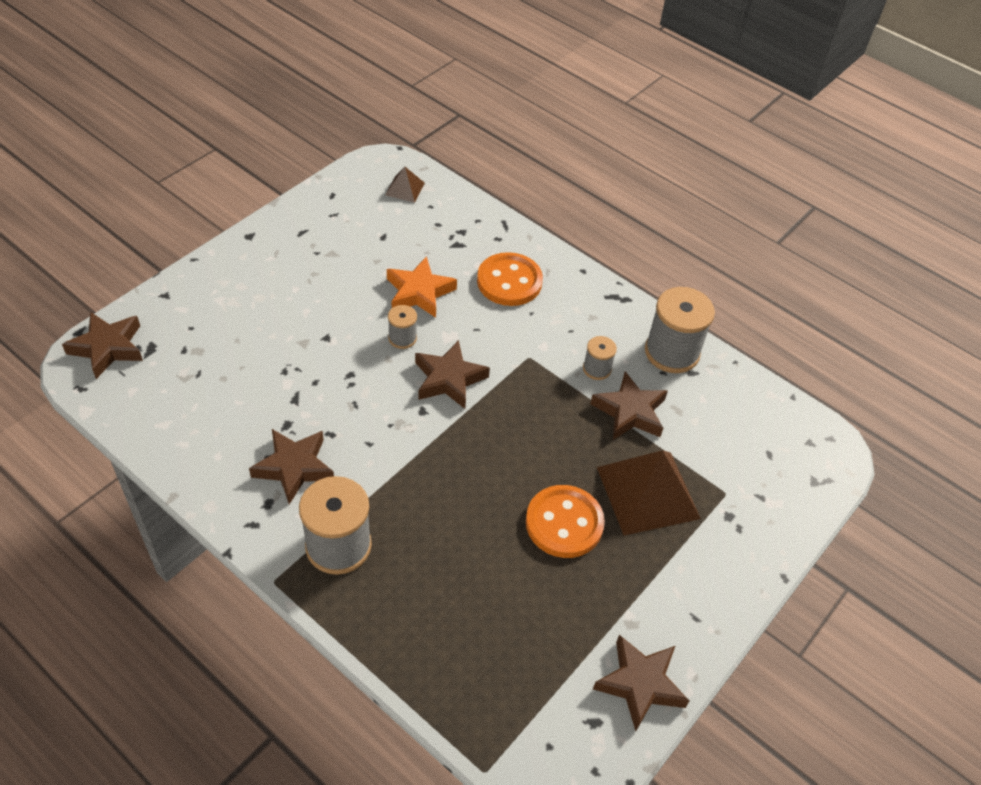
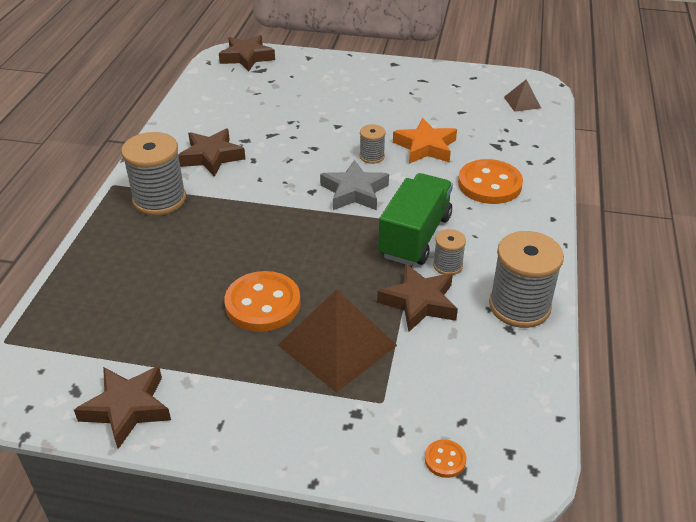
camera: 65 degrees right, 10 degrees down
(449, 379) = (354, 192): brown star -> grey star
(545, 370) = (415, 236): none -> green truck
(799, 484) = (445, 459): none -> orange button

